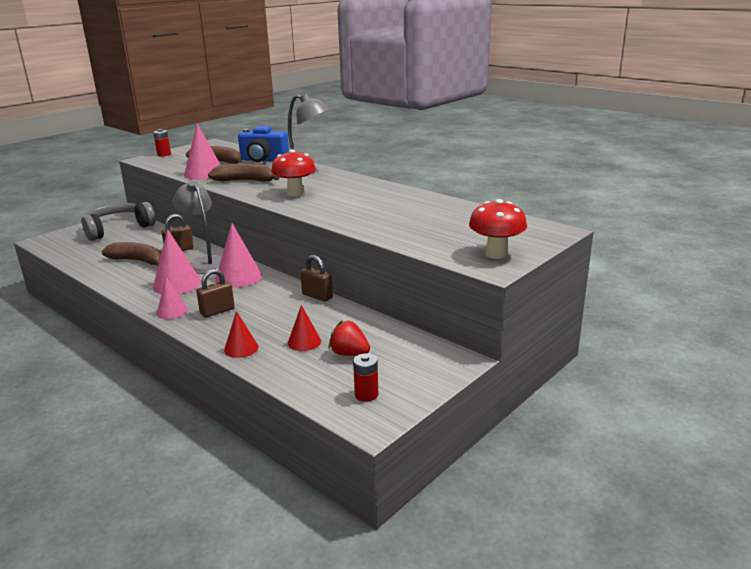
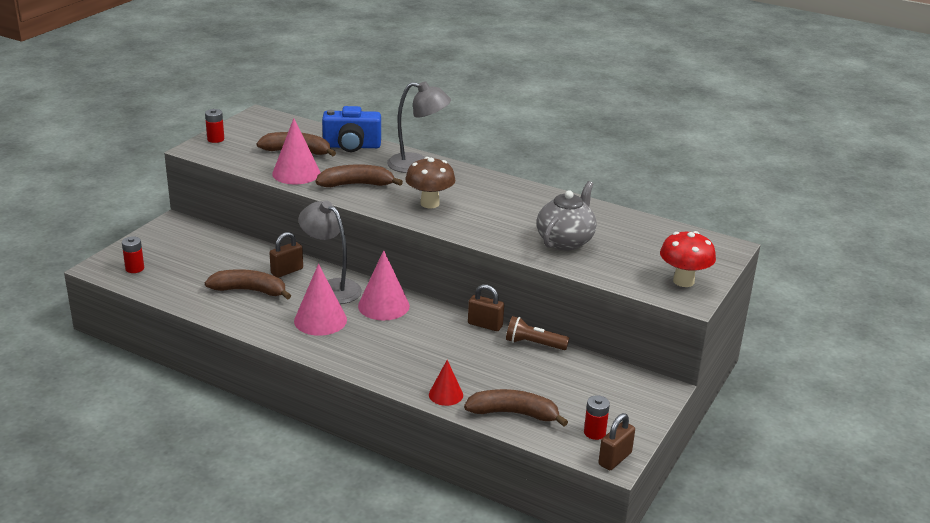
camera: 15 degrees left, 5 degrees up
(65, 242) = (134, 268): none -> red battery
(117, 229) = (183, 243): grey headphones -> none
(172, 311) = (341, 356): pink cone -> none
(217, 311) = (391, 352): brown padlock -> brown padlock (615, 459)
(295, 193) = (429, 203): red mushroom -> brown mushroom
(295, 370) = (514, 413): none -> brown banana
(304, 342) = (504, 381): red cone -> none
(349, 354) = (556, 391): red strawberry -> none
(352, 313) = (533, 344): none -> brown flashlight
(397, 221) = (565, 241): none -> grey teapot

